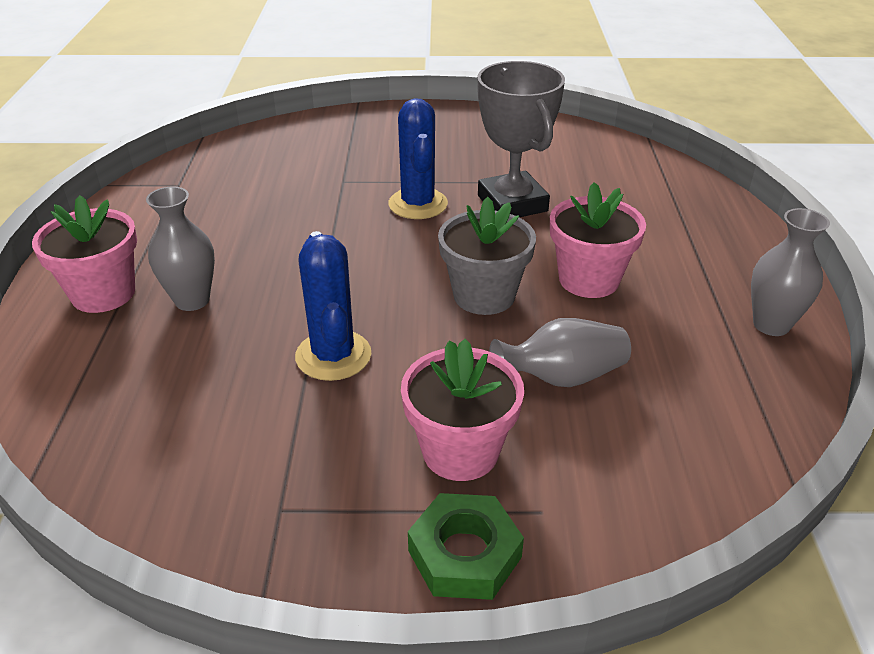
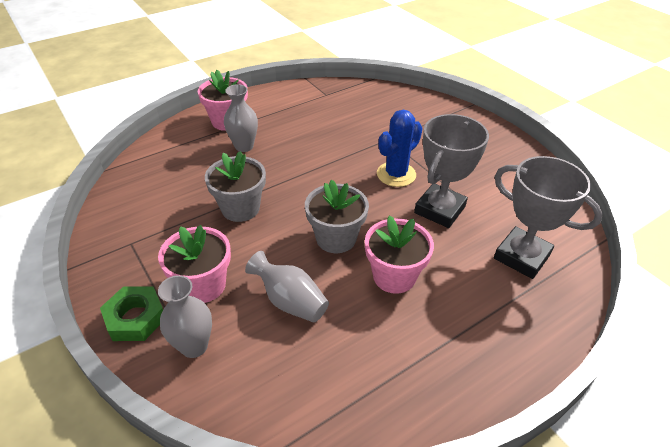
camera: 55 degrees right, 5 degrees up
(333, 355) = (240, 208): blue cactus -> grey flower pot
(631, 189) = (521, 256): none -> grey trophy
(771, 325) = (433, 391): grey vase -> grey vase (194, 346)

